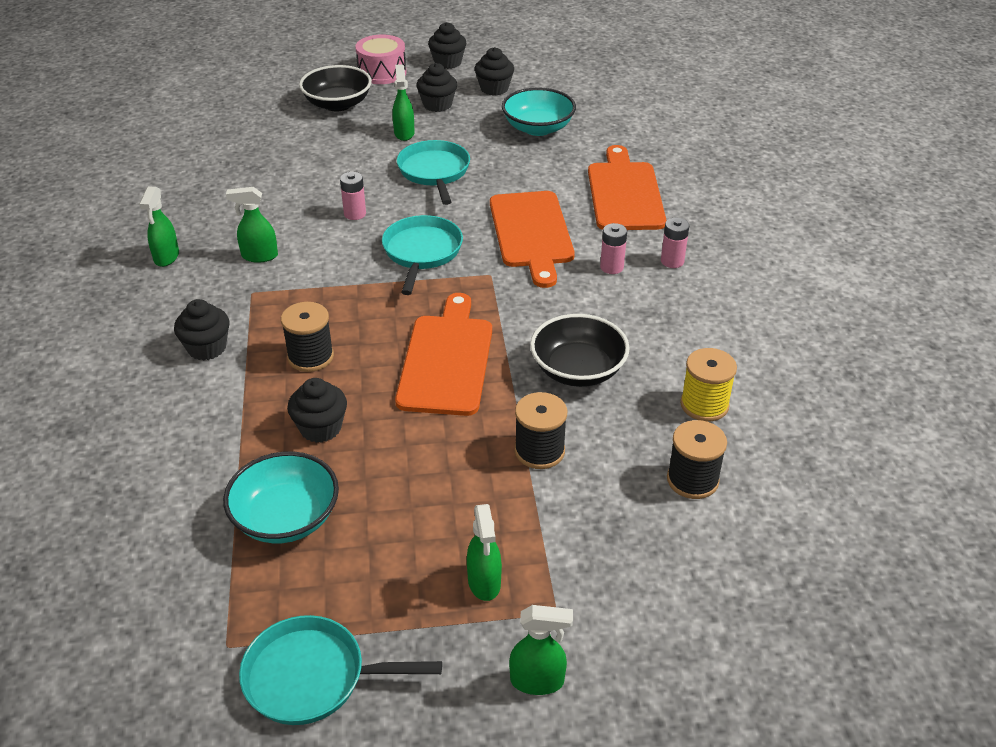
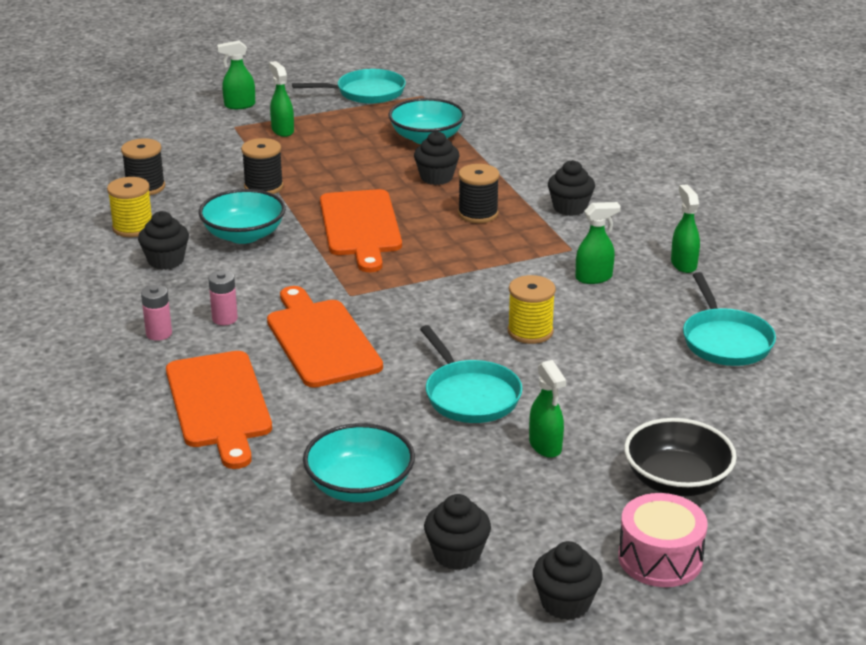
camera: 165 degrees right, 10 degrees down
(355, 214) = (530, 331): pink battery -> yellow spool
(421, 253) = (431, 304): turquoise pan -> turquoise pan (725, 340)
(437, 105) = (529, 505): black cupcake -> black cupcake (166, 261)
(578, 370) = (244, 235): black bowl -> turquoise bowl

